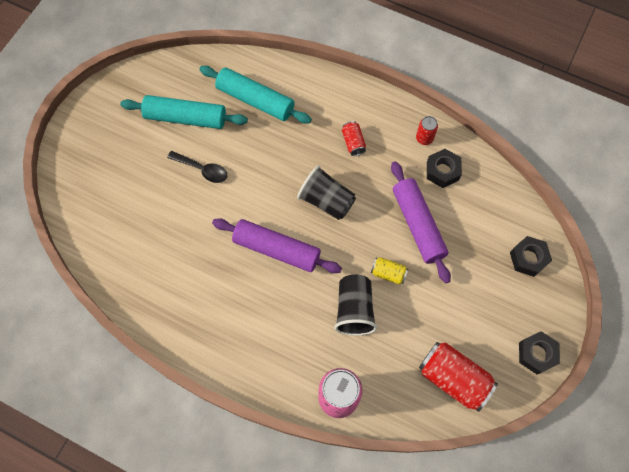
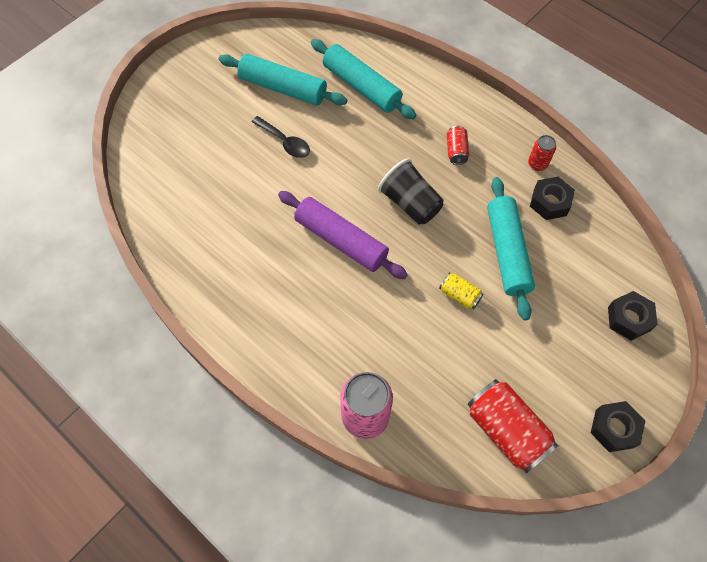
camera: 15 degrees right, 5 degrees down
(354, 310) = (410, 325): black cup -> none
(417, 225) = (507, 252): purple rolling pin -> turquoise rolling pin

